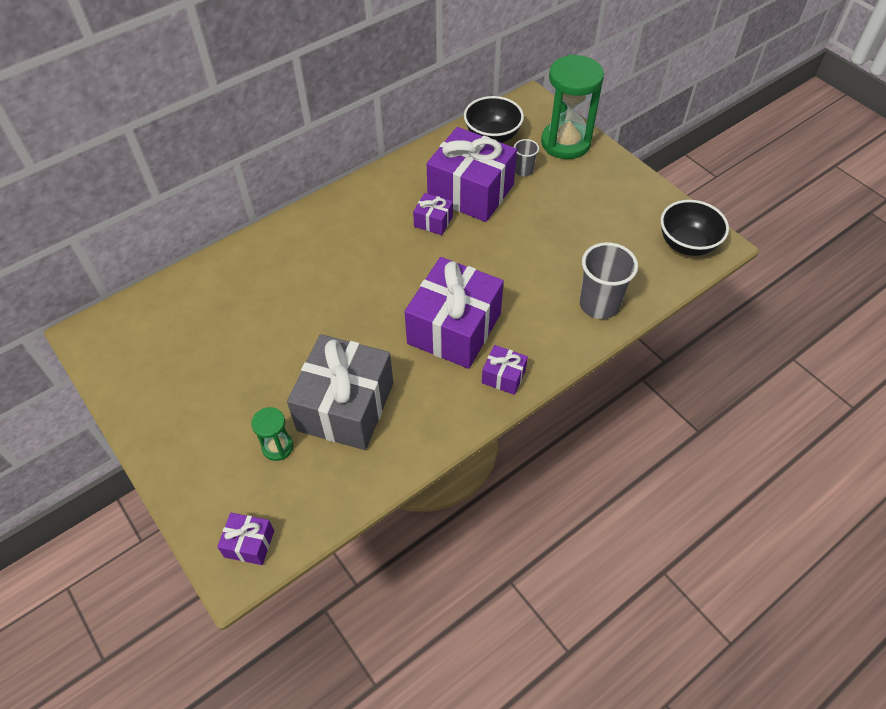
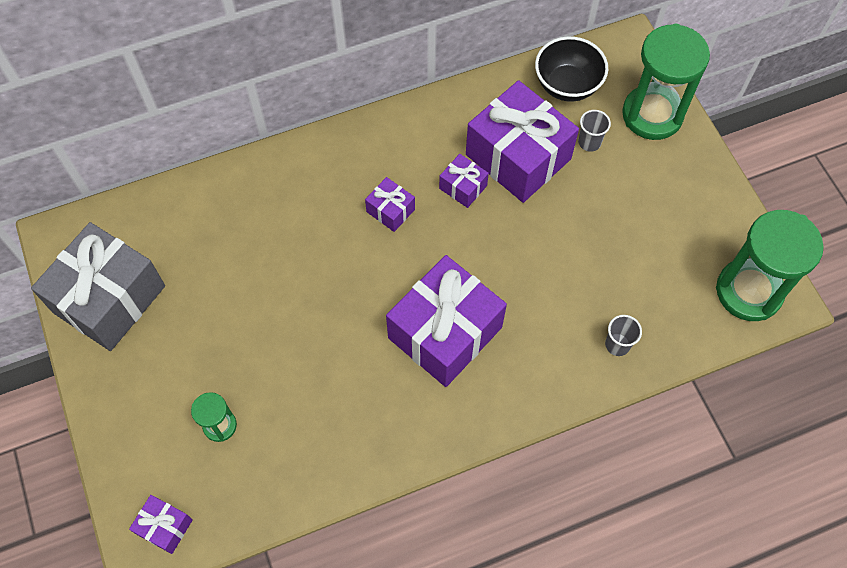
camera: 15 degrees right, 10 degrees up
(346, 407) = (302, 397): grey gift -> grey gift (109, 299)
(503, 376) = (481, 406): purple gift -> purple gift (390, 210)
(599, 304) = (617, 344): grey cup -> grey cup, size x0.54
(687, 244) = (748, 291): black bowl -> green hourglass

